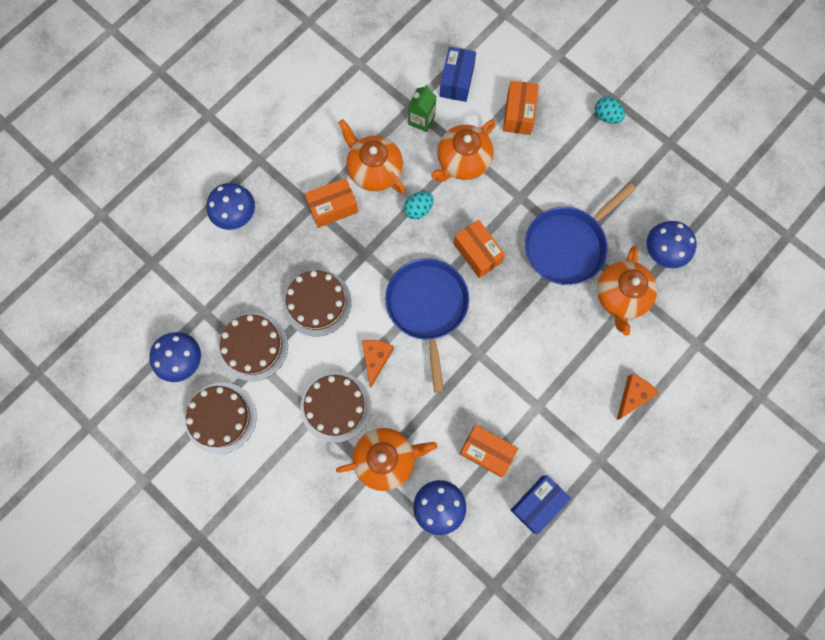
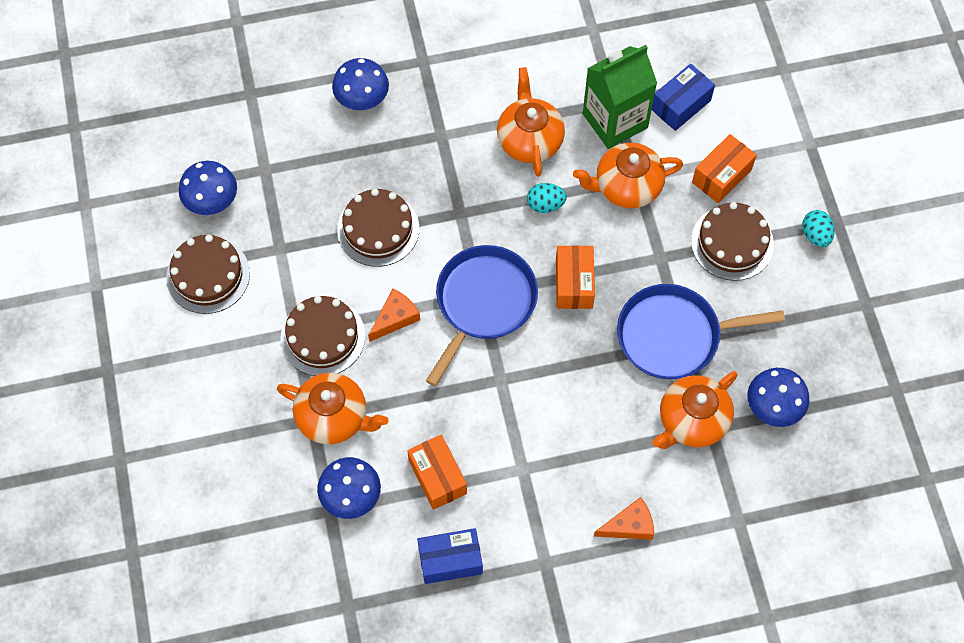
camera: 35 degrees right, 10 degrees down
(253, 346) = (287, 230): brown cake -> brown cake (732, 243)
(333, 207) = (461, 150): orange box -> none
(421, 120) = (615, 121): green carton -> green carton, size x1.89

